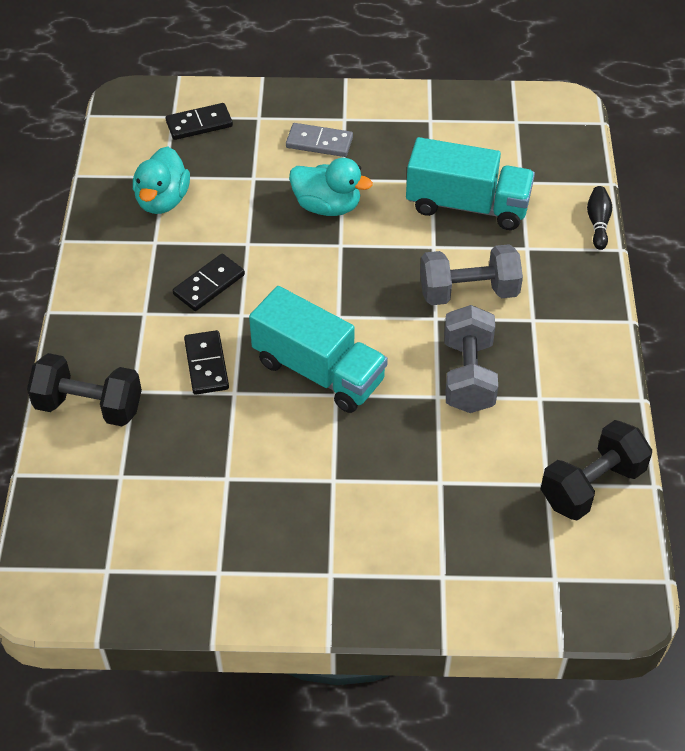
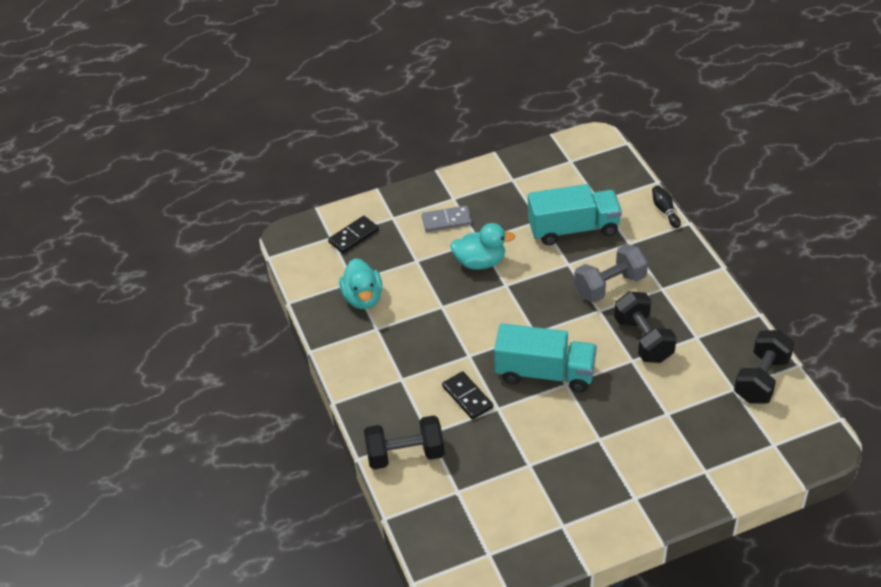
camera: 20 degrees left, 5 degrees down
(209, 284) = (434, 343): black domino -> none
(468, 375) = (643, 339): grey dumbbell -> black dumbbell

